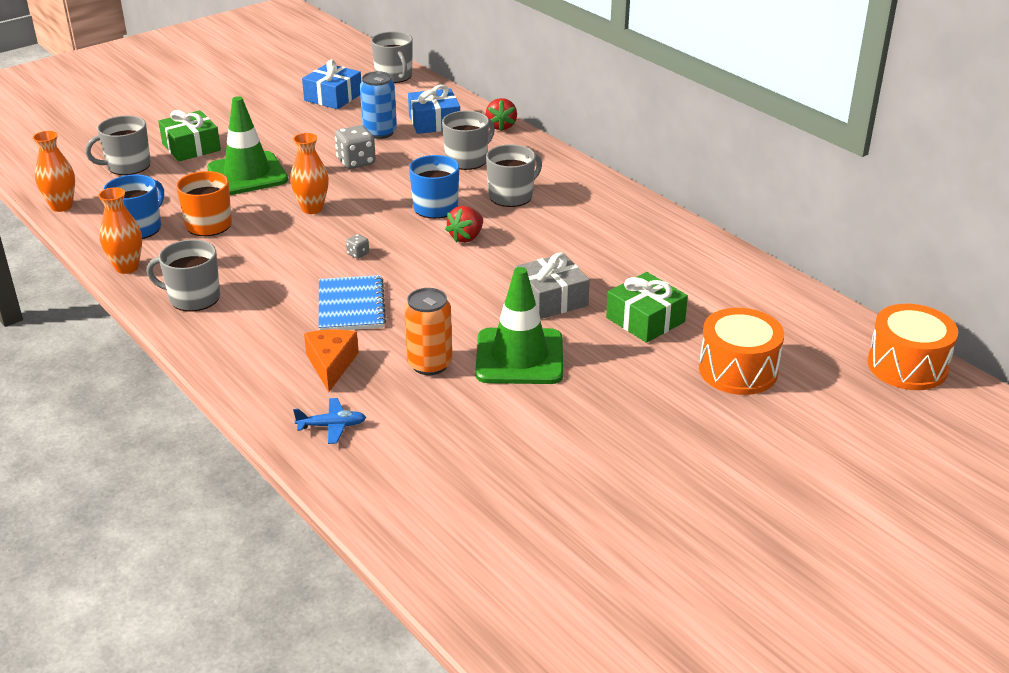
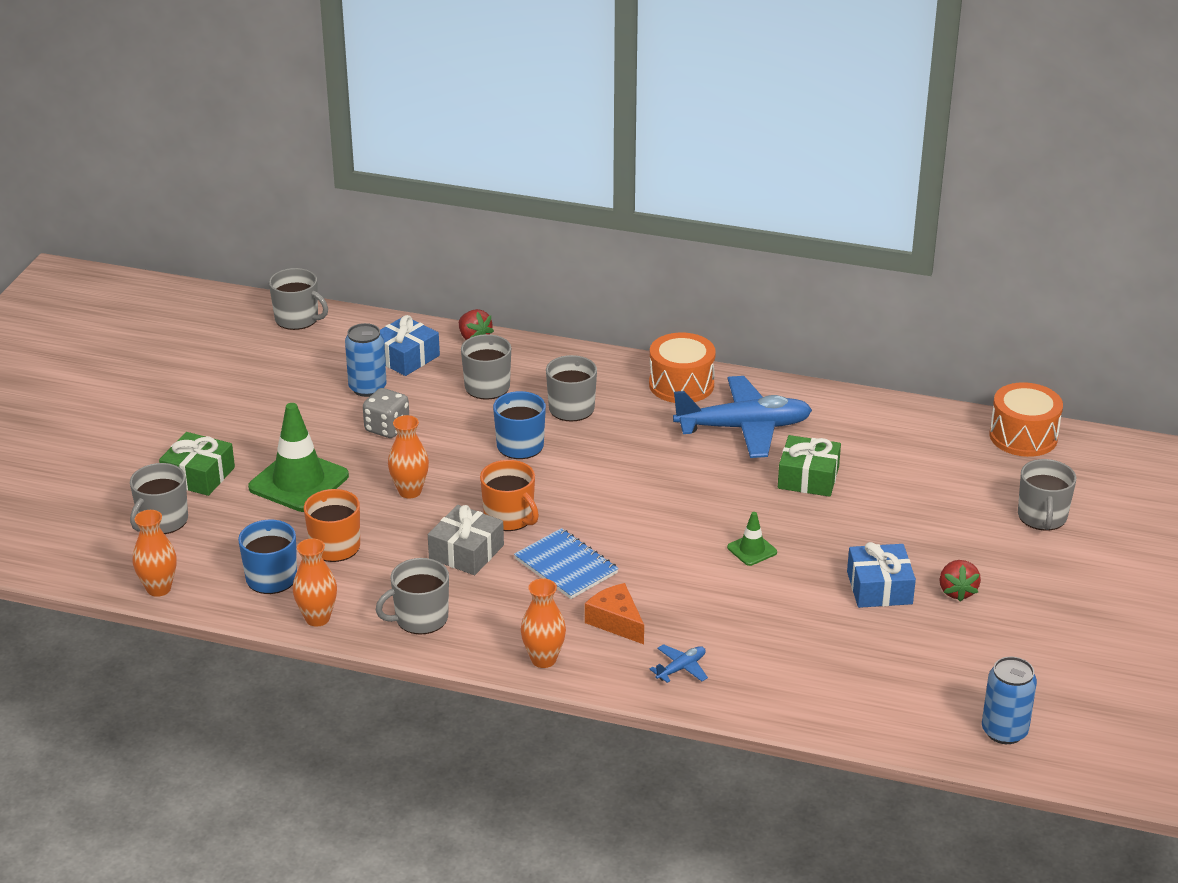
camera: 35 degrees left, 0 degrees up
(236, 368) = (543, 659): none -> orange vase
(333, 97) = (267, 366): blue gift -> blue gift (879, 588)
(358, 254) = (509, 517): grey dice -> orange mug
(430, 364) = (692, 586): orange can -> none
(466, 237) = (582, 463): red strawberry -> red strawberry (957, 591)
(519, 357) = (752, 550): green traffic cone -> green traffic cone, size x0.48
(551, 299) = (718, 490): grey gift -> grey gift (466, 552)
(555, 635) = (1004, 731): none -> blue can
(636, 260) = (743, 428): none -> blue plane
(738, 370) = (917, 490): orange drum -> orange drum (681, 385)
(843, 446) = (1042, 517): none -> grey mug

